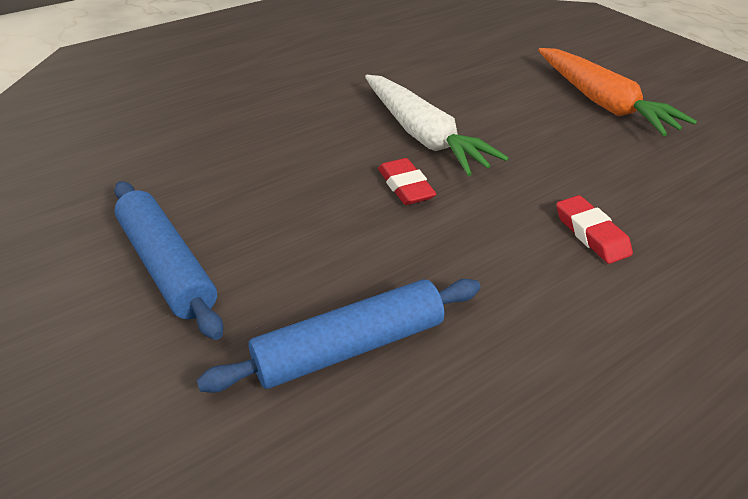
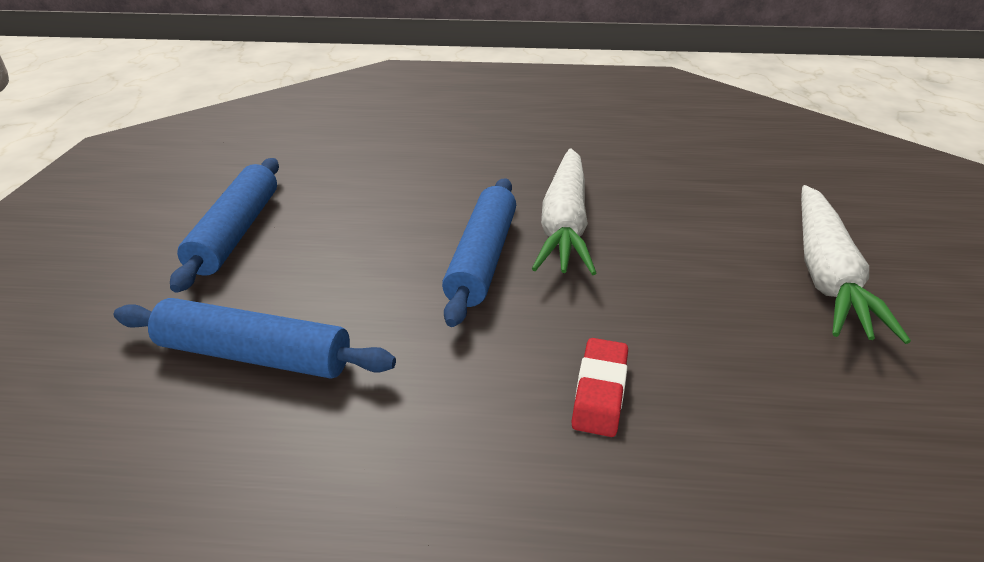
camera: 40 degrees right, 5 degrees down
(405, 186) = (483, 258): red eraser -> blue rolling pin
(602, 103) = (825, 273): orange carrot -> white carrot

